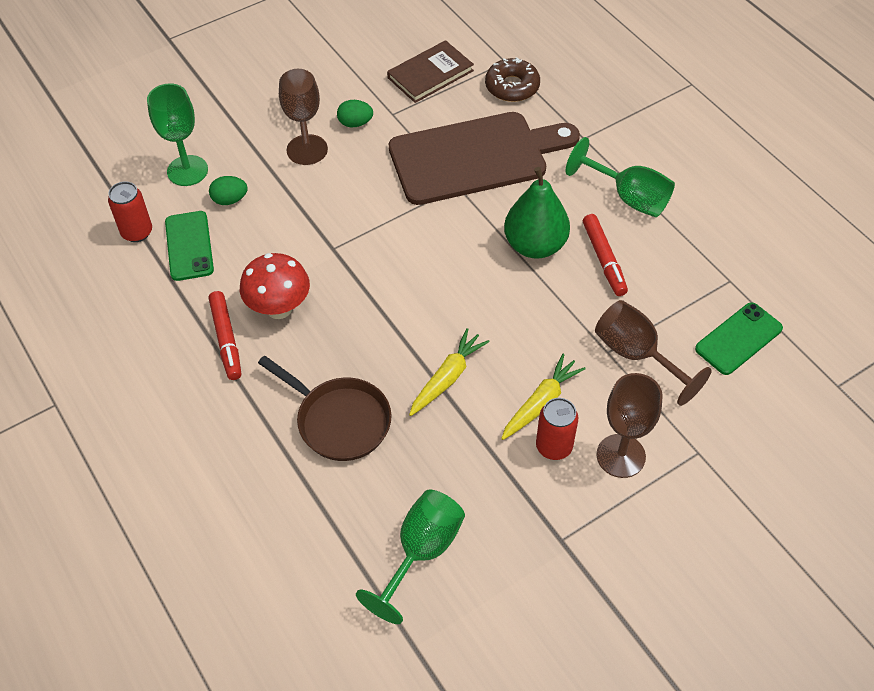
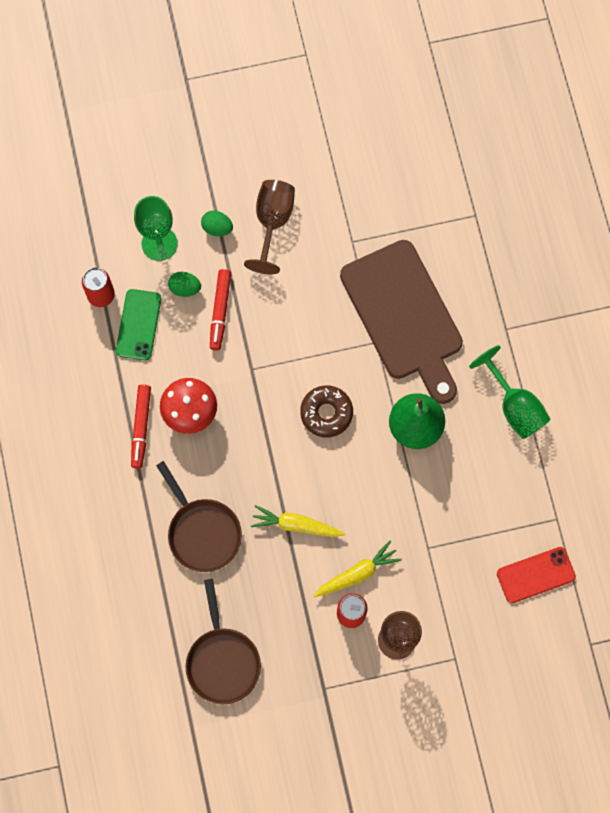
camera: 20 degrees right, 20 degrees up
(355, 123) = (316, 241): green egg -> green egg (217, 228)
(421, 552) = (222, 660): green goblet -> brown pan
(430, 74) = (402, 207): brown book -> none
(447, 378) = (296, 525): yellow carrot -> yellow carrot turned 135 degrees counterclockwise
(475, 157) = (404, 316): brown cutting board -> brown cutting board turned 60 degrees clockwise
(512, 86) = (469, 248): brown donut -> brown donut (326, 413)
(604, 259) = (465, 461): red marker -> red marker (220, 311)
(637, 355) = (449, 560): brown goblet -> none
(738, 339) = (535, 575): green phone -> red phone

